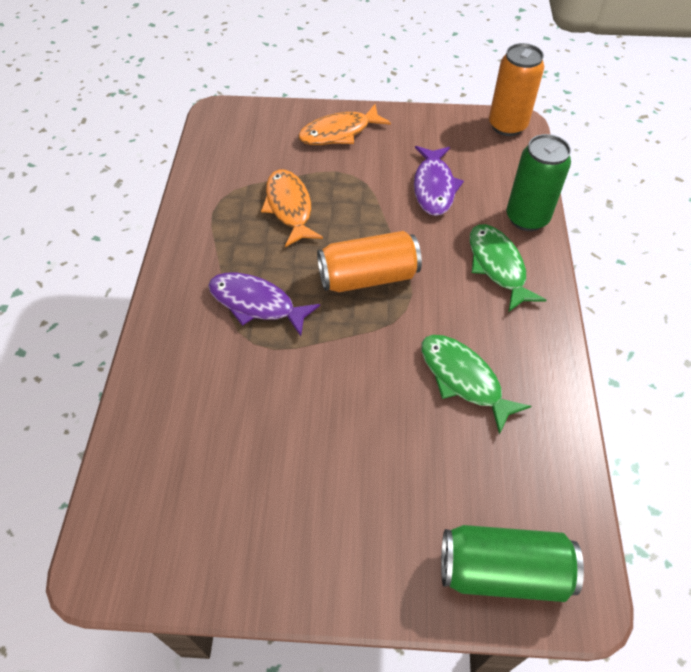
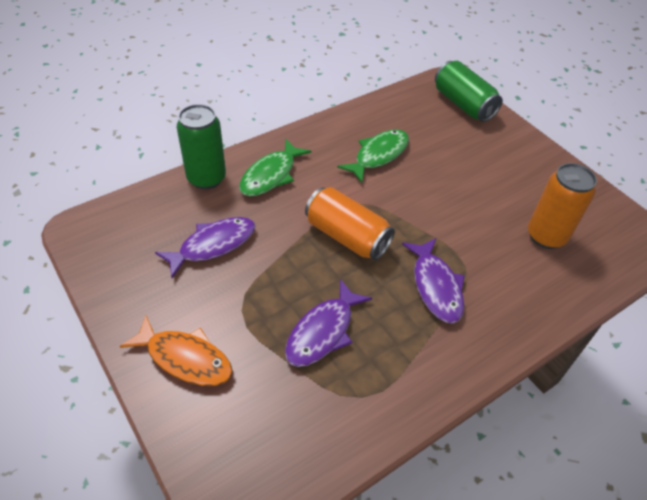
camera: 130 degrees left, 5 degrees down
(289, 207) = (323, 331): orange fish -> purple fish
(463, 379) = (378, 155): green fish -> green fish turned 150 degrees counterclockwise
(507, 126) = (85, 233): orange can -> orange can (546, 236)

